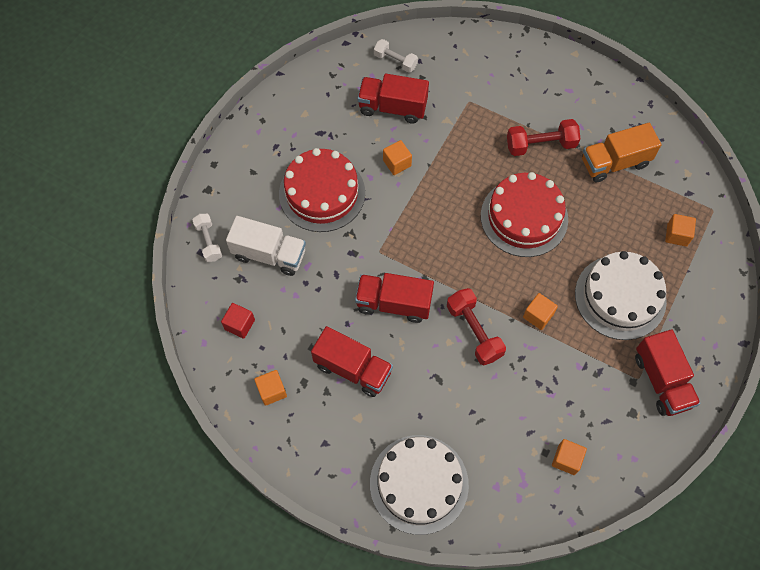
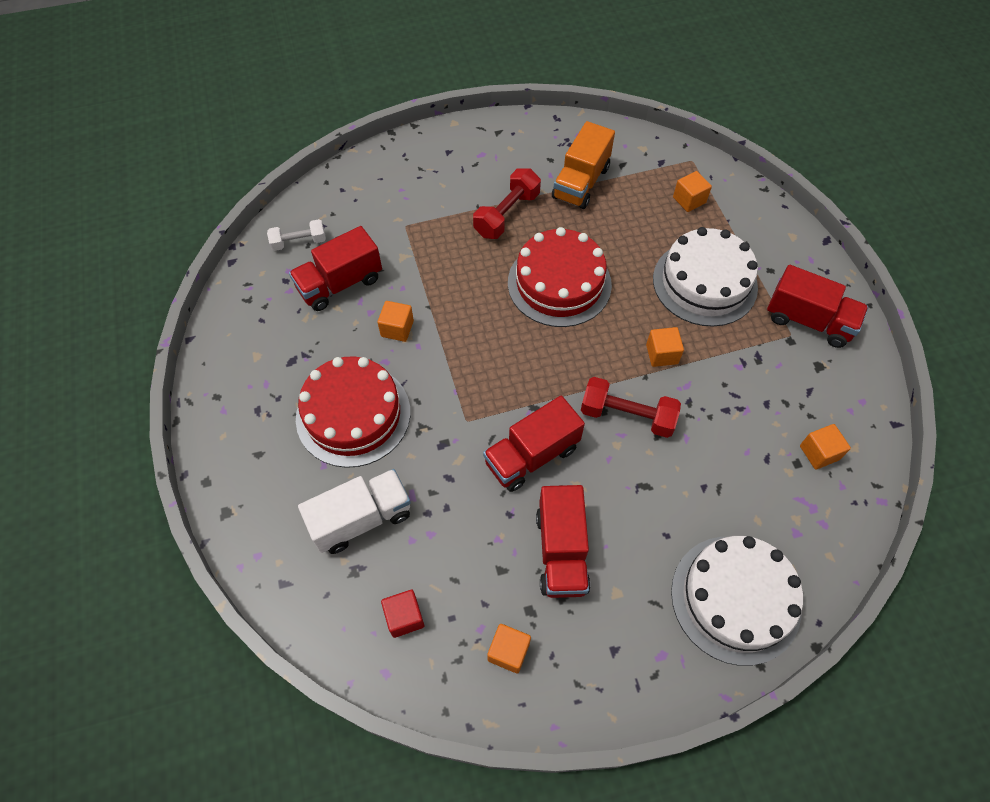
camera: 45 degrees left, 5 degrees down
(209, 241) = (282, 564): white dumbbell -> none
(353, 369) = (561, 551): red truck -> red truck turned 105 degrees clockwise

